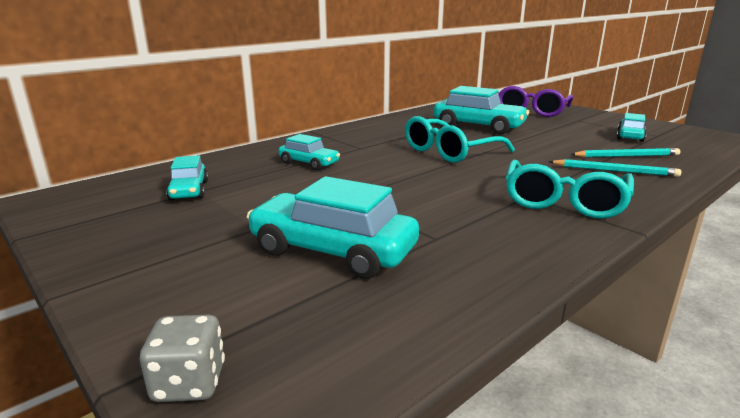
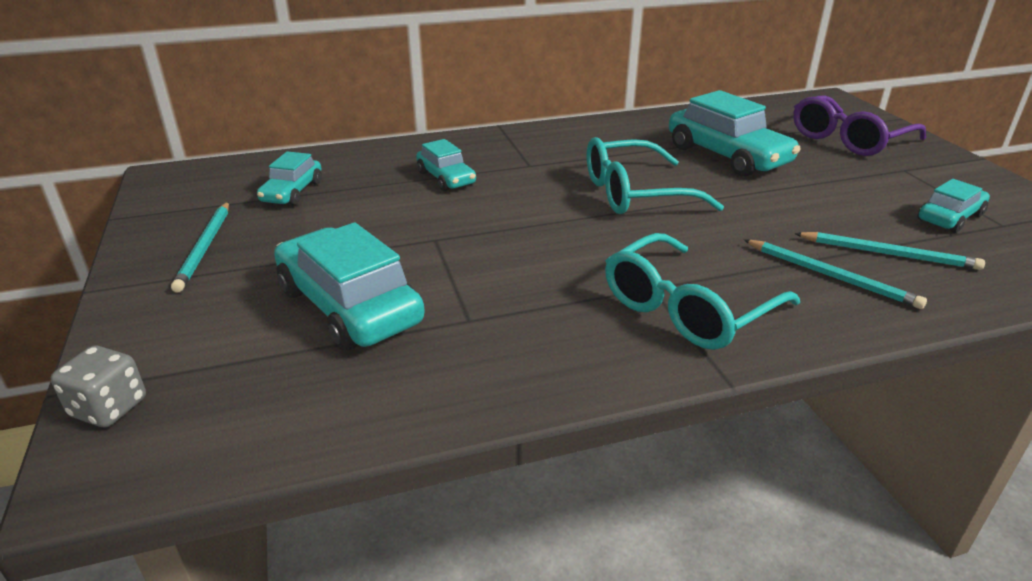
camera: 25 degrees right, 10 degrees up
(148, 240) = (205, 248): none -> turquoise pencil

